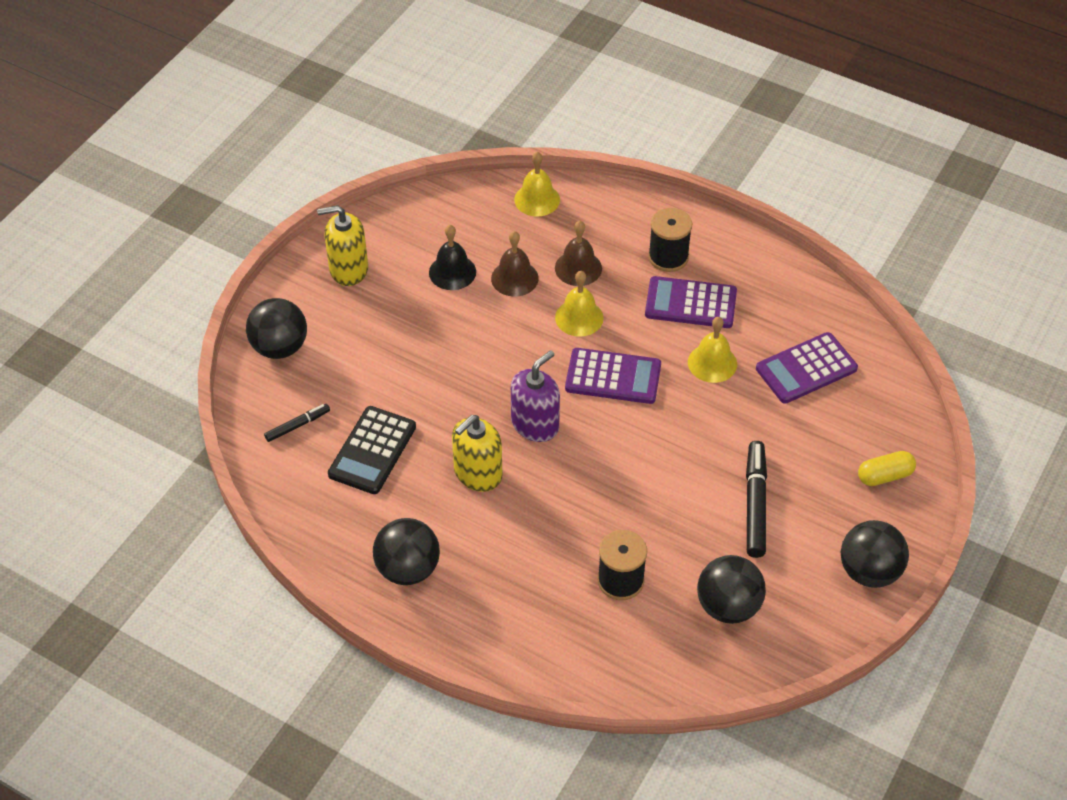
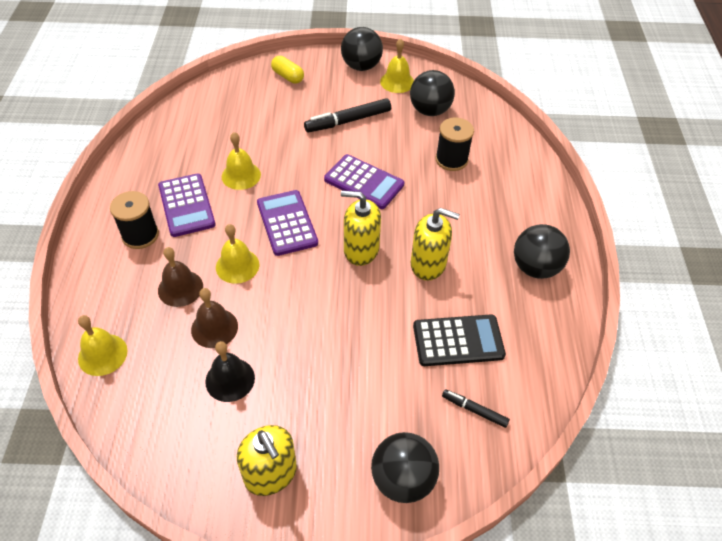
camera: 120 degrees left, 0 degrees up
(535, 424) = (361, 250): purple soap dispenser -> yellow soap dispenser
(806, 368) = (219, 130): purple calculator -> purple calculator (364, 182)
(811, 598) = (397, 82): none -> yellow bell

